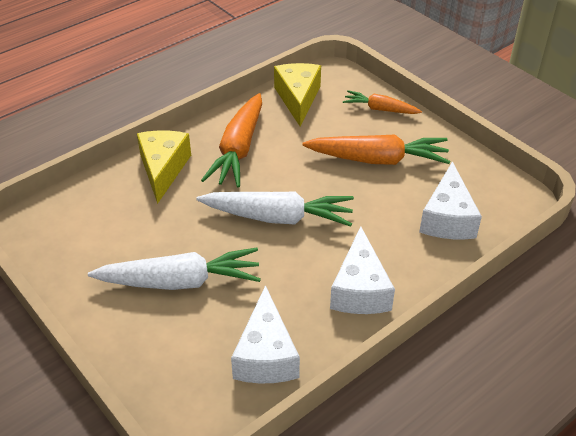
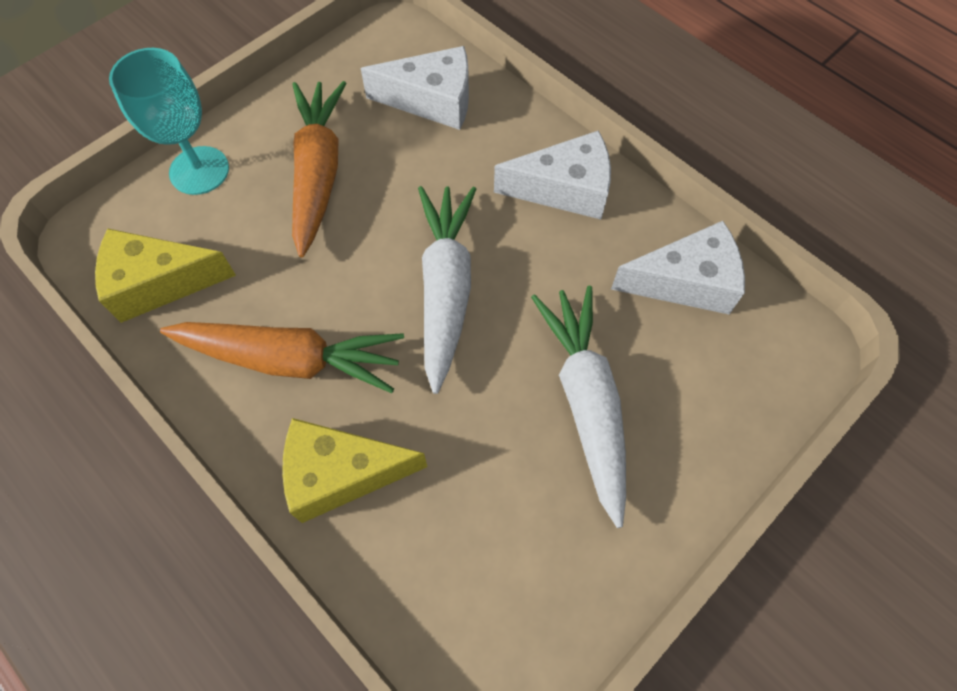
camera: 95 degrees left, 20 degrees up
(380, 109) = (199, 170): orange carrot -> turquoise goblet

